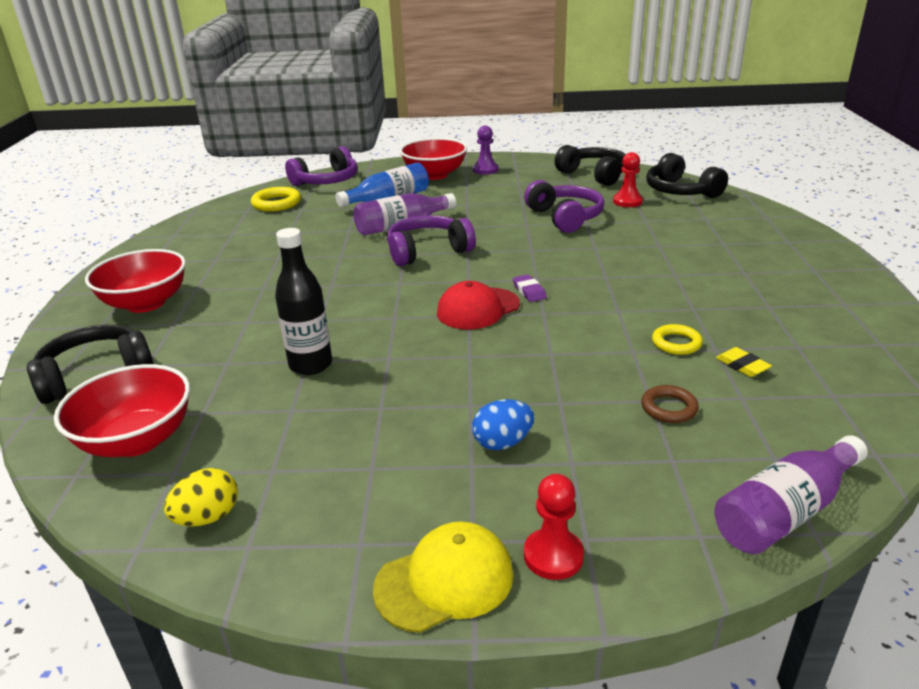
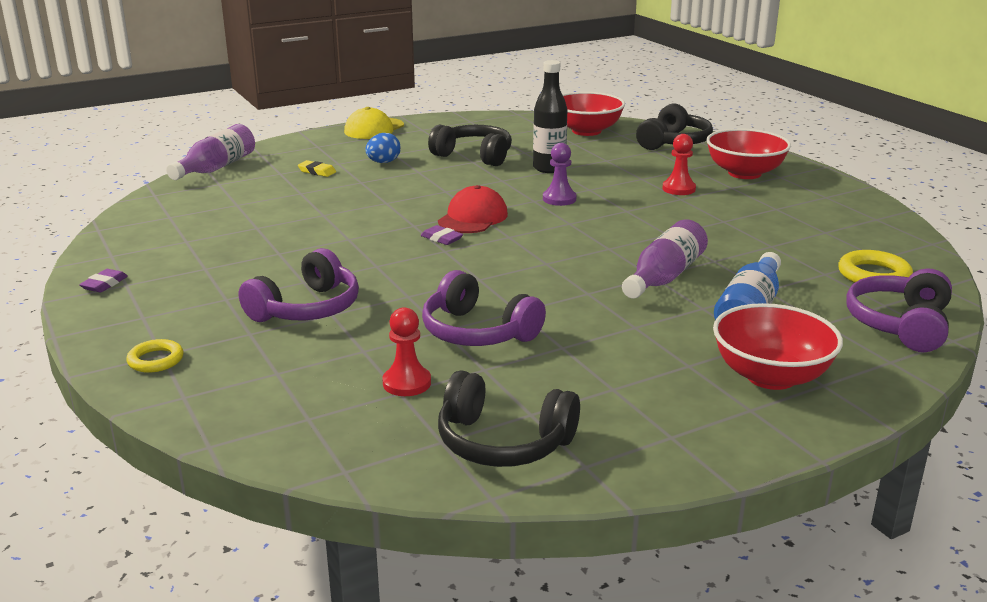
camera: 150 degrees right, 5 degrees down
(208, 517) = (502, 123): yellow egg -> none
(427, 251) = (588, 255): purple headphones -> purple headphones (307, 308)
(485, 170) = (708, 410): purple pawn -> purple pawn (559, 199)
(553, 556) = (330, 140): red pawn -> red pawn (678, 189)
(669, 408) = (287, 191): brown ring -> none
(676, 343) = (289, 225): yellow ring -> yellow ring (156, 360)
(680, 191) = (327, 429): black headphones -> black headphones (474, 156)
(742, 365) = (235, 221): yellow eraser -> yellow eraser (317, 171)
(867, 308) = (104, 284): none -> purple eraser

